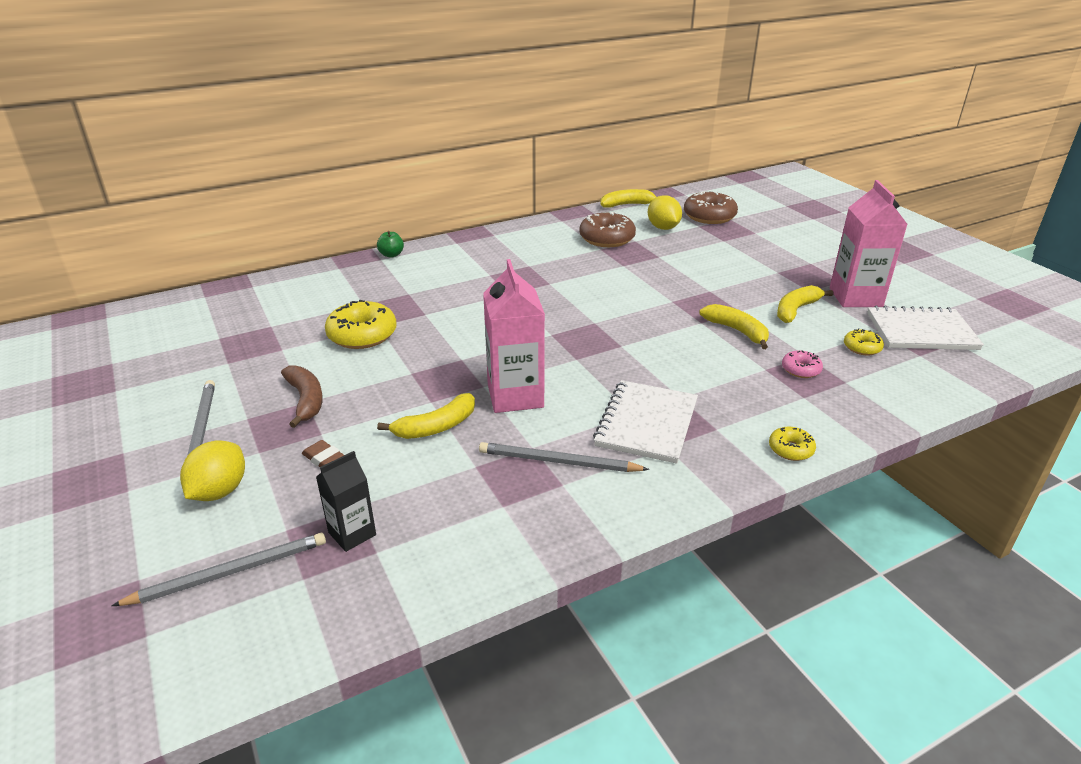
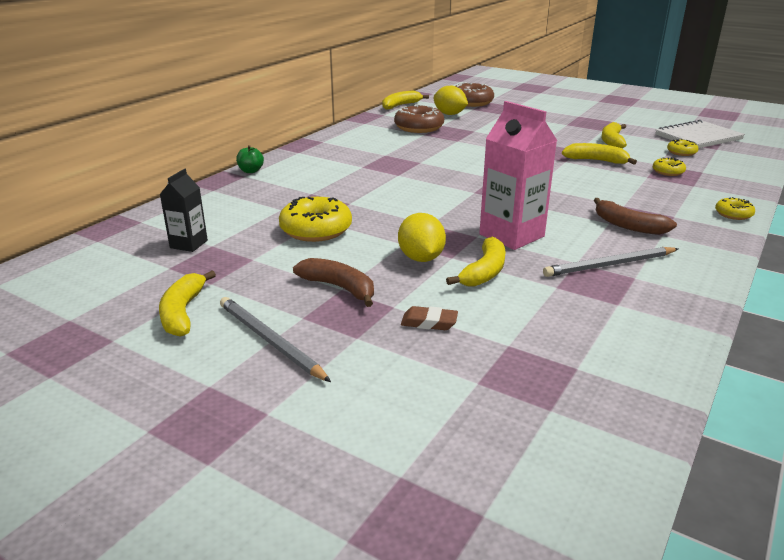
camera: 30 degrees left, 5 degrees down
(180, 383) = (183, 312): none -> yellow banana
(219, 491) = (368, 378): yellow lemon -> yellow lemon (421, 258)
(230, 572) = (481, 433): grey pencil -> none
(352, 533) = (538, 363): black carton -> black carton (189, 244)
(646, 423) = (628, 226): white notebook -> brown banana
(801, 370) = (668, 172): pink donut -> yellow donut
(855, 297) = (634, 128): pink carton -> none

